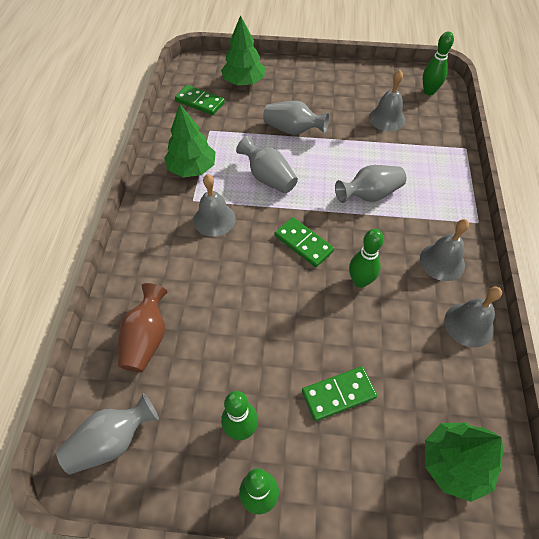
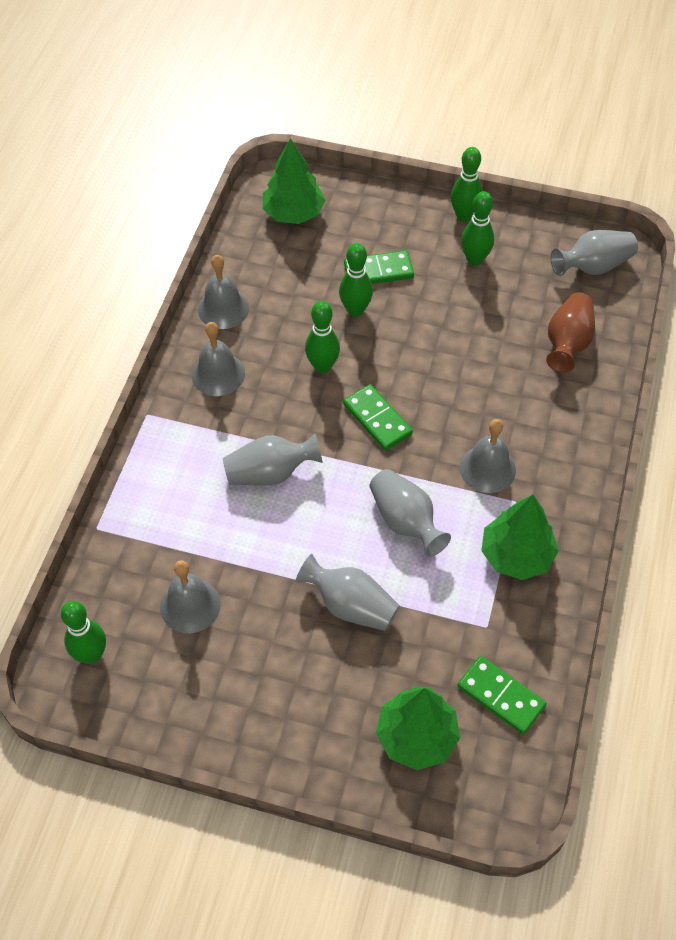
camera: 170 degrees left, 0 degrees up
(348, 343) = (355, 310): none -> green bowling pin

